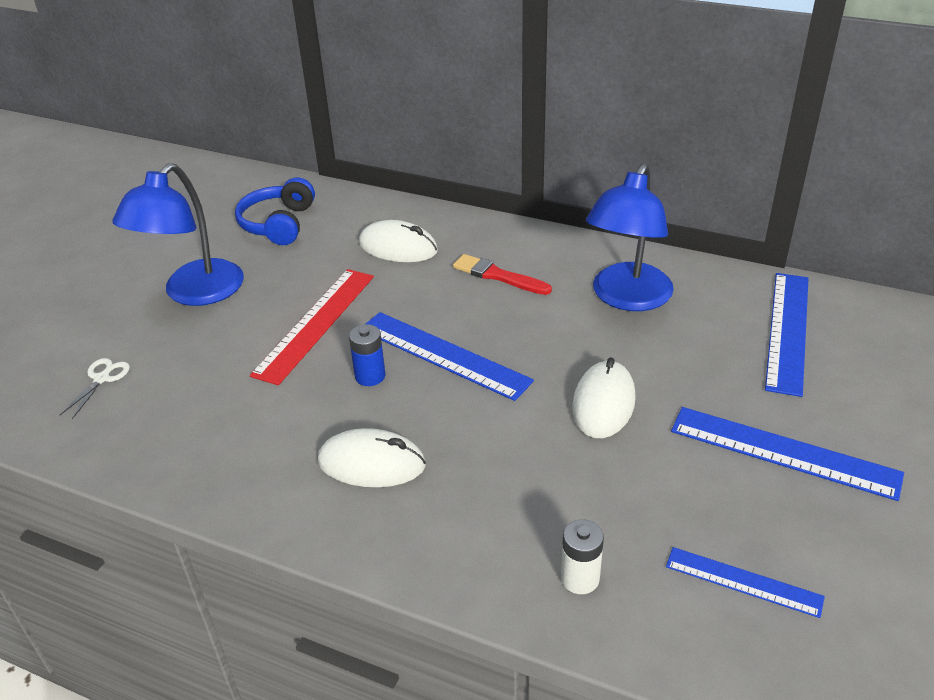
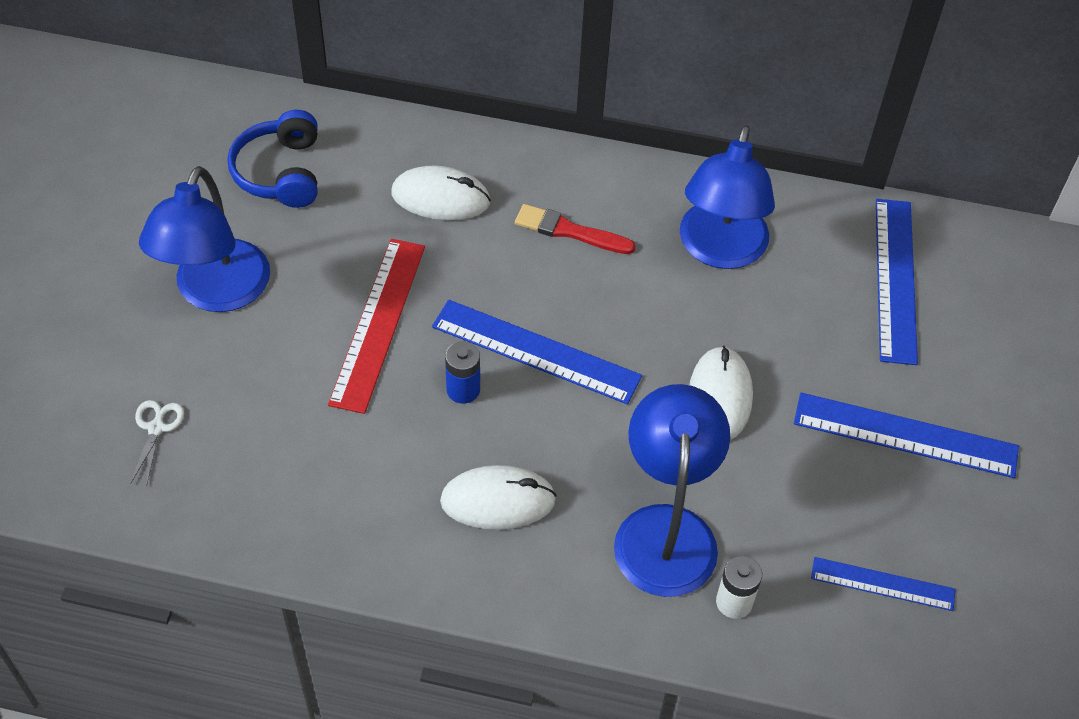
camera: 15 degrees left, 15 degrees up
(525, 505) = (665, 529): none -> blue lamp

